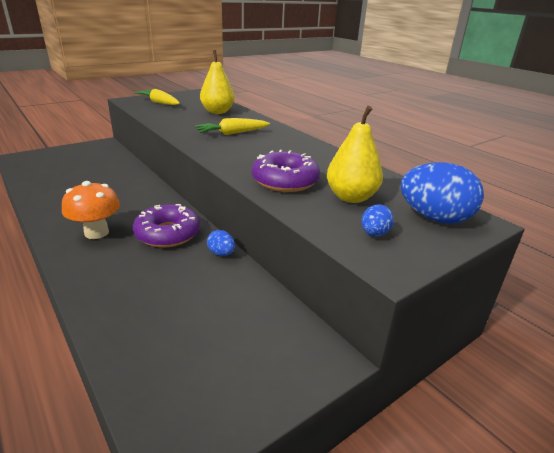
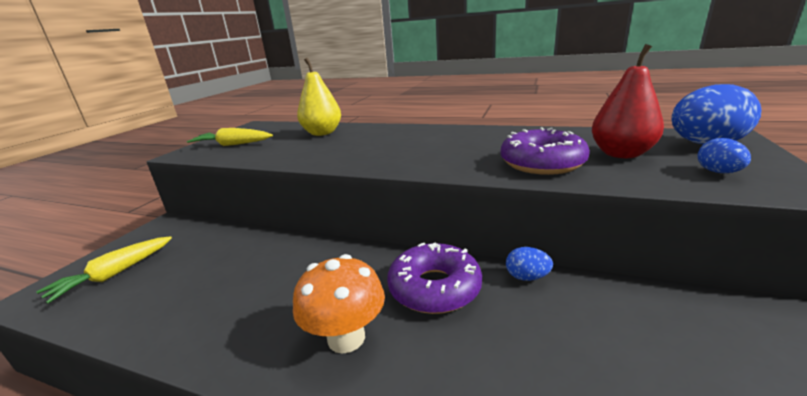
camera: 30 degrees left, 5 degrees down
(232, 133) = (386, 145): yellow carrot -> yellow carrot (113, 274)
(351, 197) = (621, 154): yellow pear -> red pear

